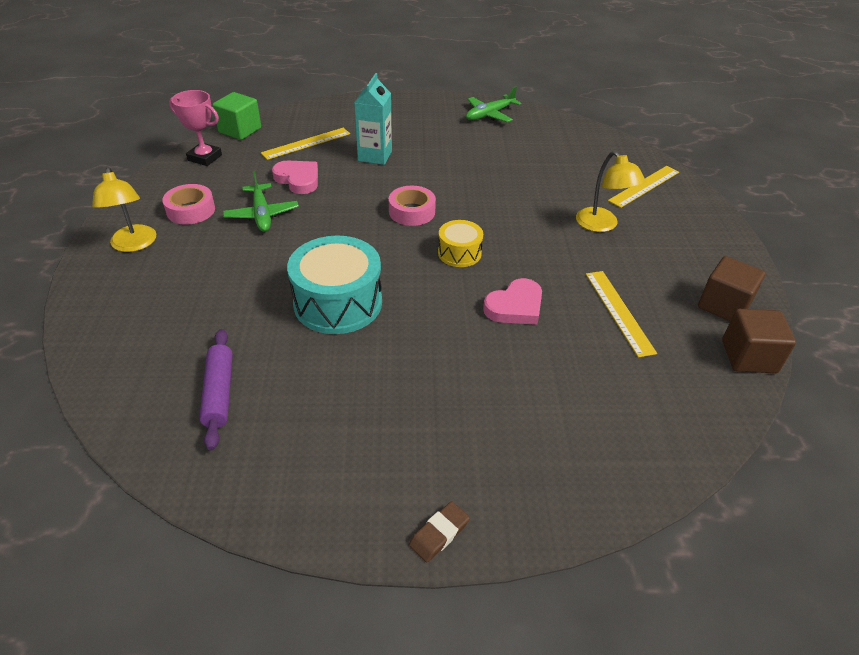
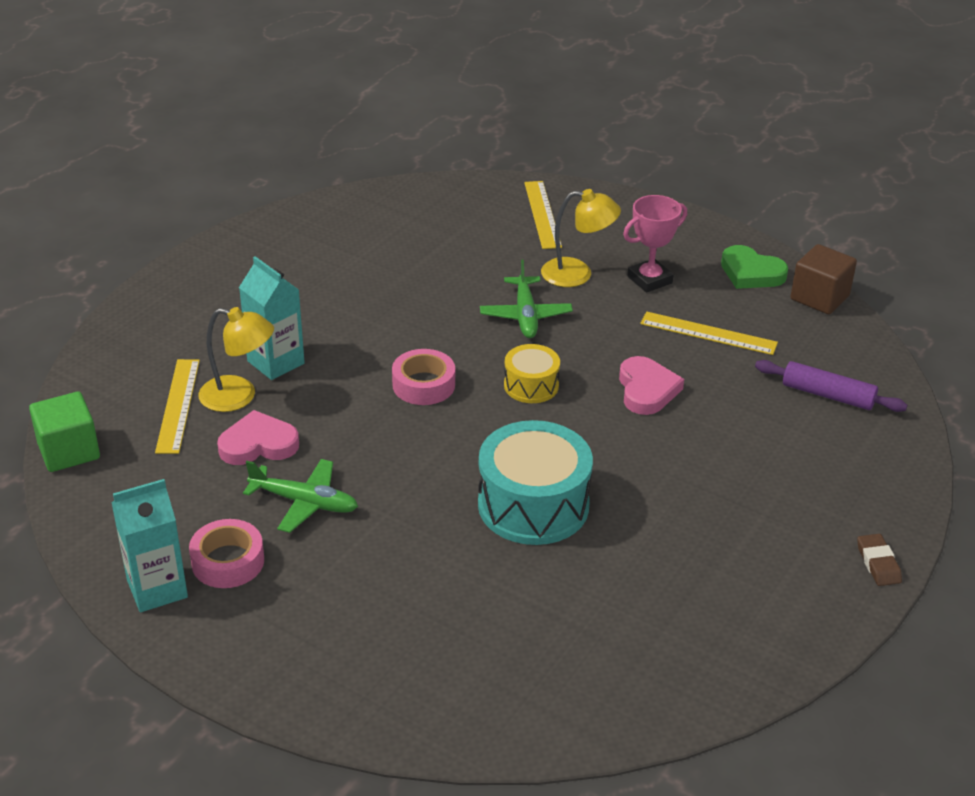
camera: 55 degrees left, 5 degrees down
(134, 245) = (255, 637): yellow lamp -> yellow lamp (239, 396)
(152, 198) = (157, 589): none -> turquoise carton
(205, 158) = (106, 508): pink trophy -> pink trophy (649, 280)
(219, 393) = (601, 643): purple rolling pin -> purple rolling pin (827, 395)
(490, 114) = (287, 237): green plane -> green plane (525, 315)
(723, 305) = (751, 273): brown cube -> green heart

